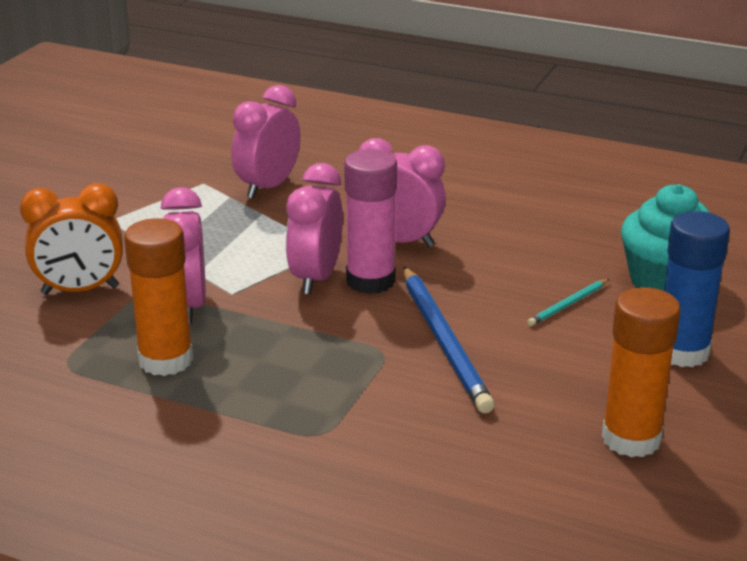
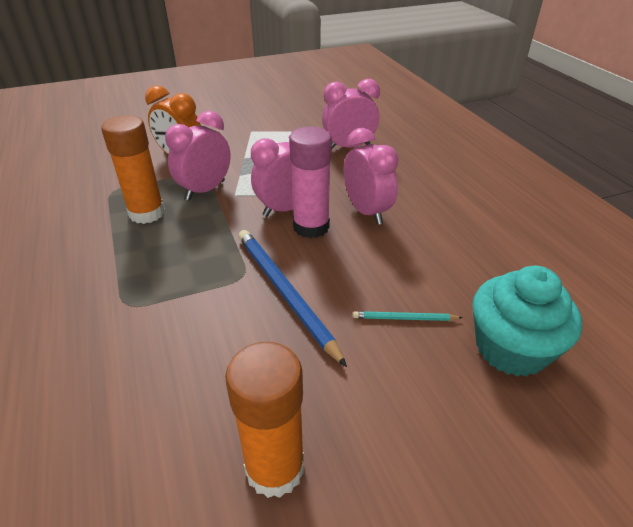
camera: 45 degrees right, 10 degrees up
(444, 342) = (284, 292): blue pencil -> blue pencil turned 120 degrees clockwise
(682, 352) = (433, 421): blue glue stick -> none

